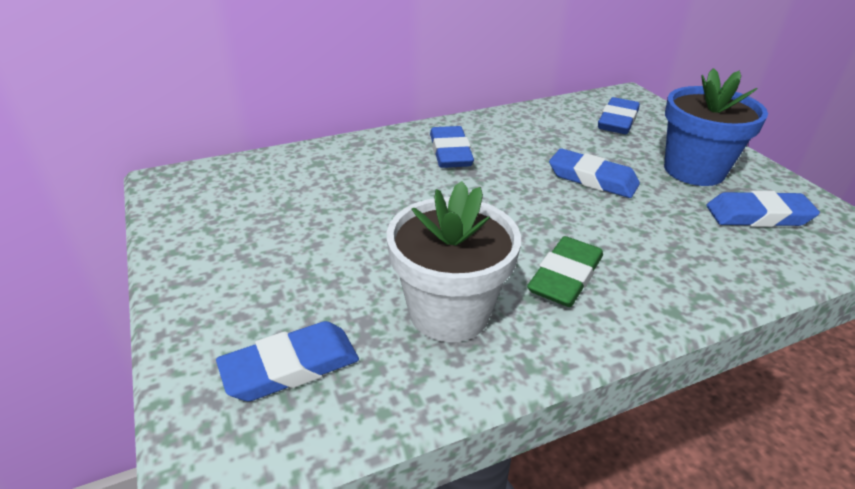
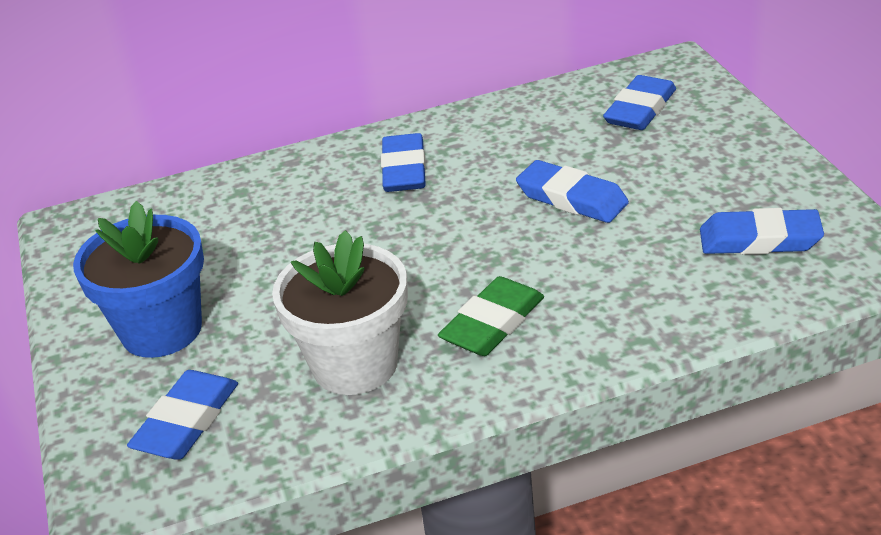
camera: 10 degrees right, 0 degrees up
(290, 367) = (187, 421): blue eraser -> blue eraser turned 45 degrees counterclockwise
(694, 170) = (709, 180): blue flower pot -> blue flower pot (161, 330)

